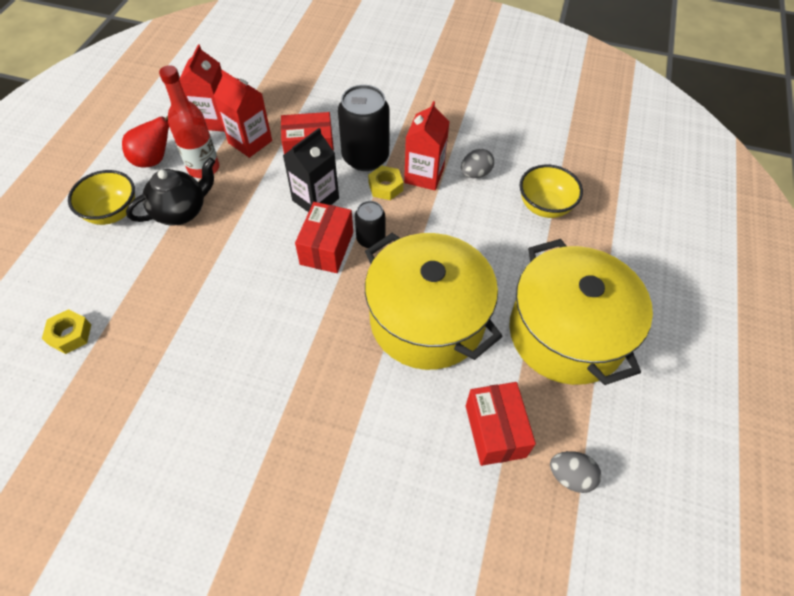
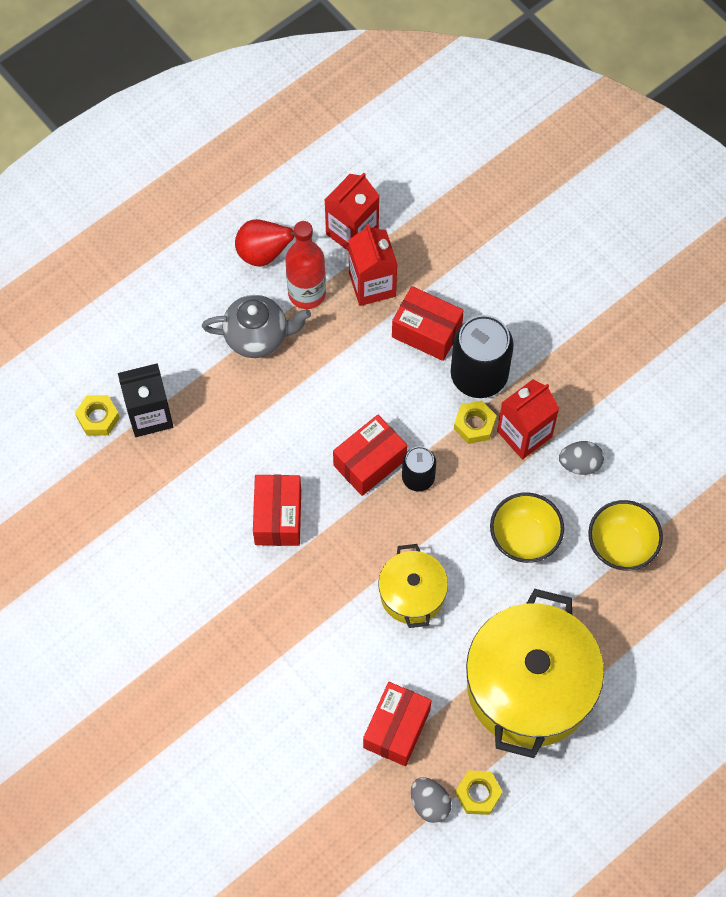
camera: 35 degrees right, 10 degrees up
(112, 212) = (193, 300): yellow bowl -> yellow bowl (524, 538)
(181, 211) = (257, 337): black teapot -> grey teapot
(279, 324) = (278, 517): none -> red box
(315, 199) = (394, 398): black carton -> black carton (150, 415)
(427, 319) = (412, 594): yellow pot -> yellow pot, size x0.52
(600, 441) = (478, 794): none -> yellow nut

